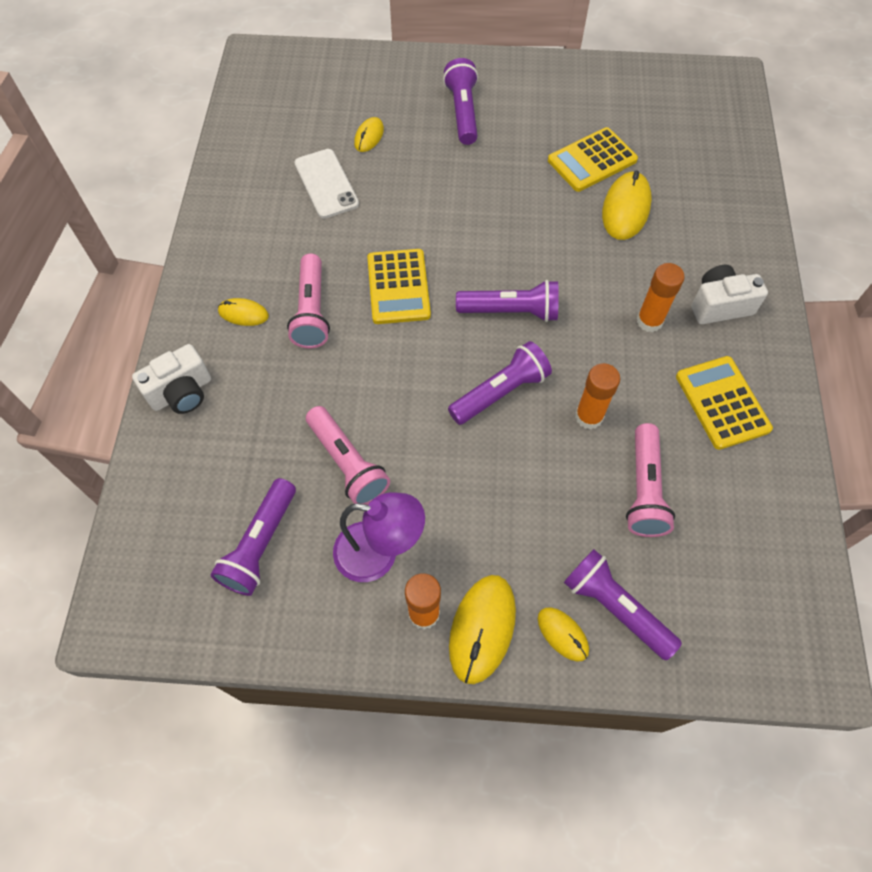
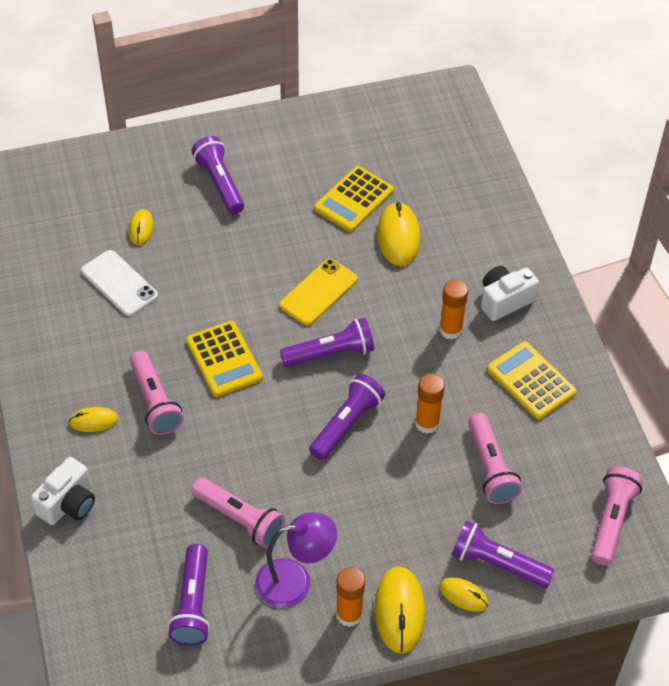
camera: 20 degrees left, 10 degrees down
(521, 244) = (318, 292): none -> yellow phone
(769, 598) = (611, 521): none -> pink flashlight

